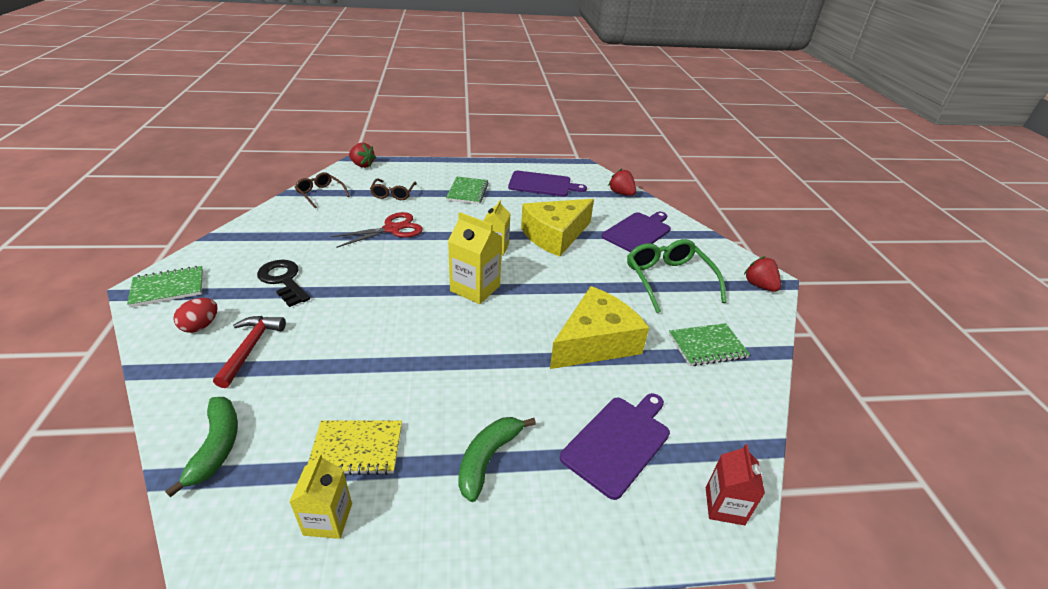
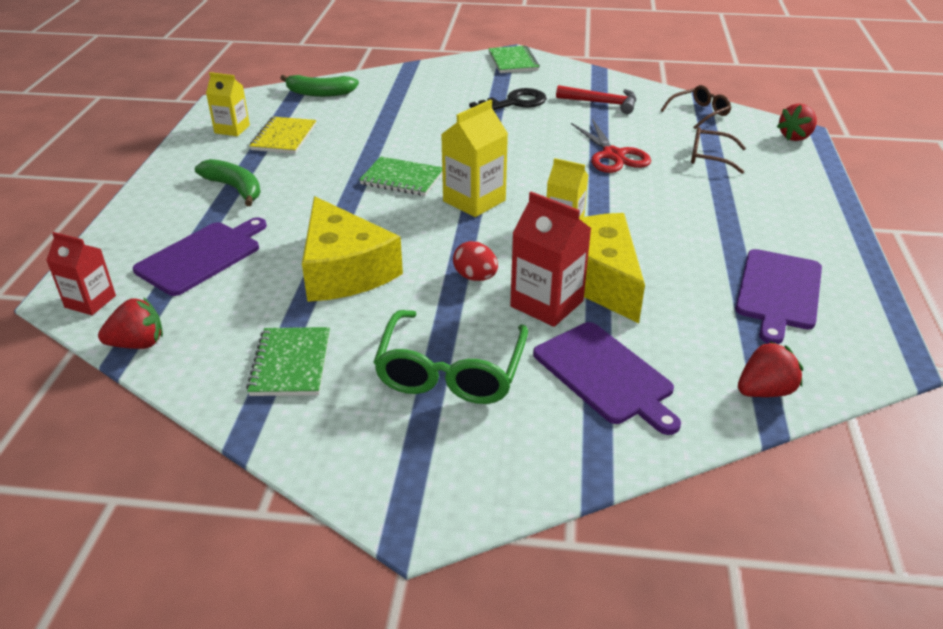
camera: 105 degrees right, 0 degrees up
(201, 326) = (455, 77): red egg -> red egg (475, 277)
(250, 348) = (419, 96): red hammer -> red hammer (602, 103)
(467, 192) = (729, 214): green notebook -> green notebook (402, 179)
(588, 251) = (547, 304): none -> red carton
(618, 442) = (201, 256): purple cutting board -> purple cutting board turned 105 degrees counterclockwise
(668, 280) = (451, 371): green glasses -> green glasses turned 105 degrees clockwise
(759, 285) = (404, 491): red strawberry -> red strawberry (138, 344)

